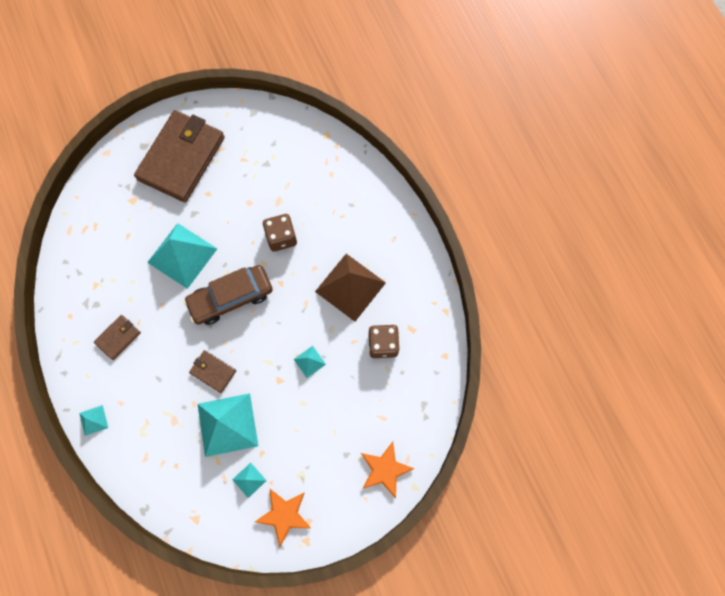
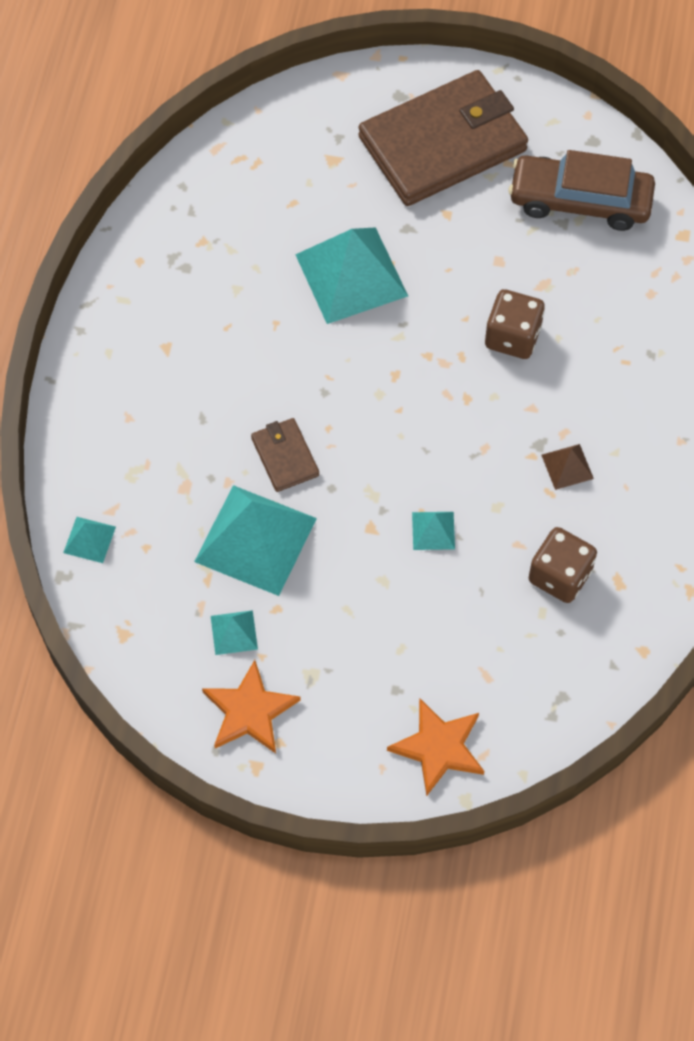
camera: 35 degrees right, 10 degrees down
(93, 420) = (77, 416): turquoise pyramid -> turquoise pyramid (89, 539)
(118, 337) = (185, 330): brown wallet -> none
(231, 298) = (380, 374): brown car -> brown car (580, 201)
(350, 287) = (567, 466): brown pyramid -> brown pyramid, size x0.45

